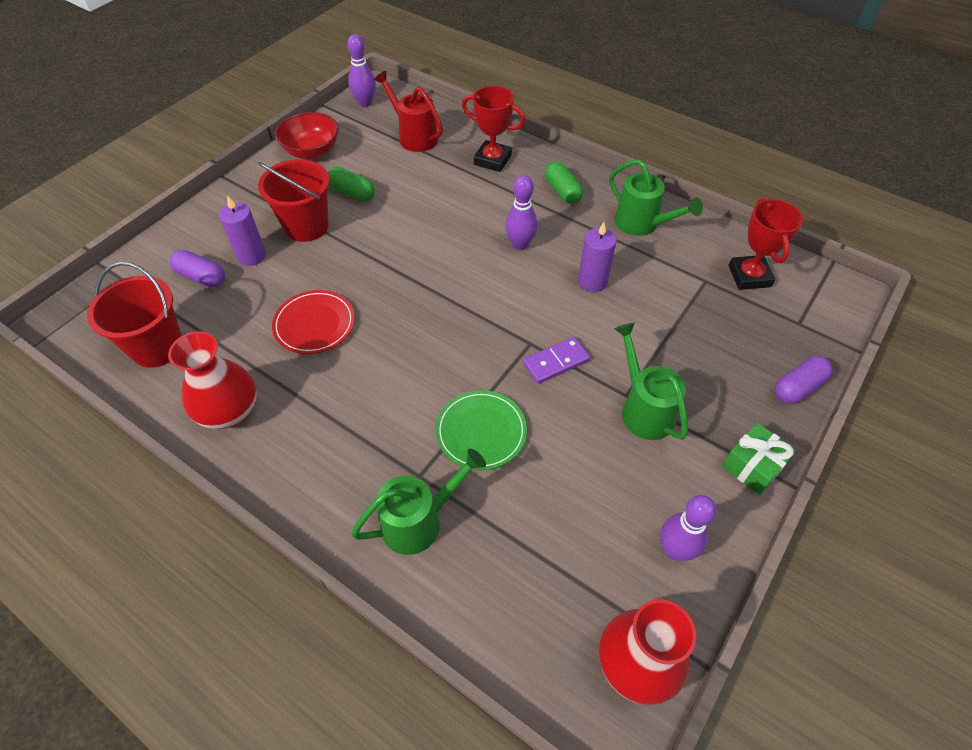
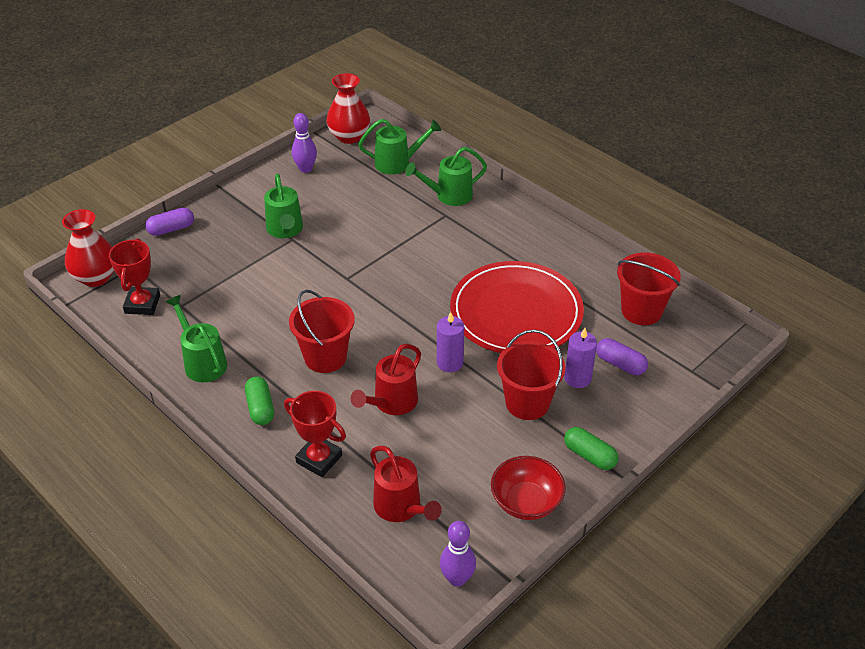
camera: 170 degrees left, 10 degrees down
(229, 411) = (575, 262): red vase -> red vase (96, 277)
(314, 324) = (516, 312): red plate -> red plate, size x1.97
(352, 193) = (480, 436): green capsule -> green capsule (589, 456)
(440, 210) = (391, 403): none -> red watering can
(481, 431) = (400, 231): green plate -> none
(520, 244) = (325, 357): purple bowling pin -> red bucket
(521, 594) = (398, 163): none -> green watering can
(556, 362) = (333, 264): purple domino -> none
(592, 281) = (276, 316): purple candle -> purple candle (449, 363)
(753, 466) = (234, 196): green gift -> none

